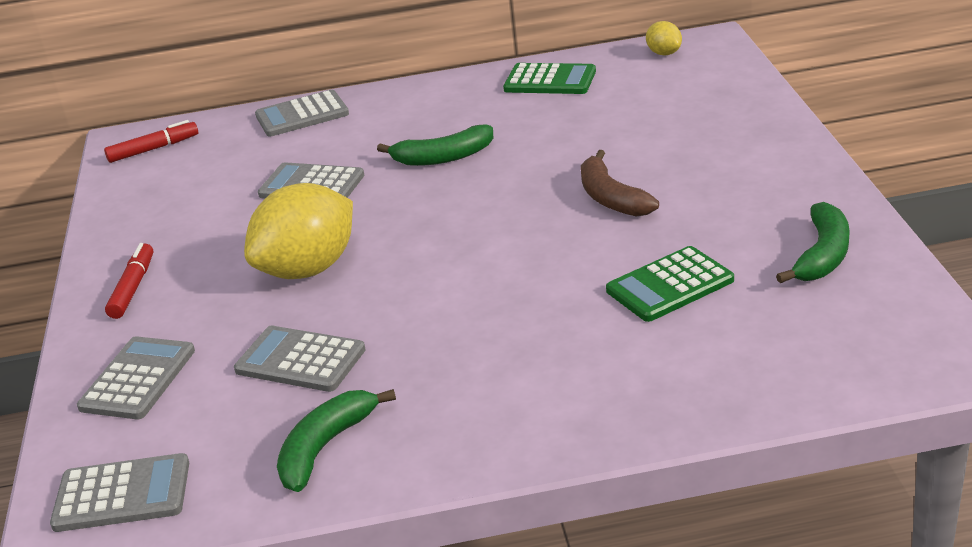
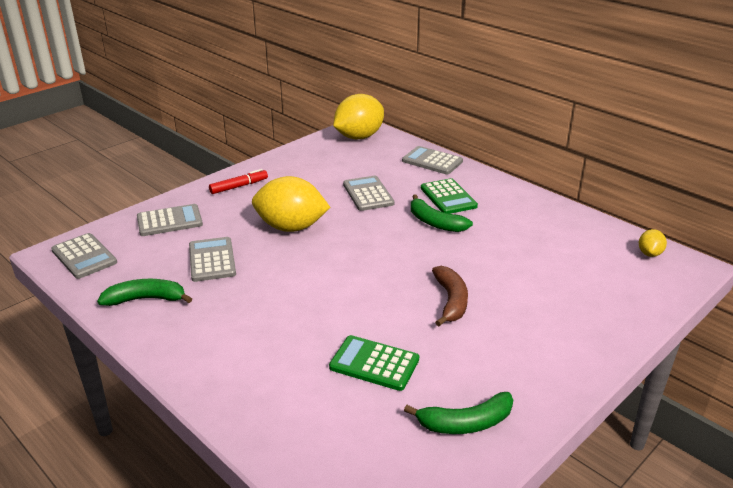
camera: 50 degrees right, 0 degrees up
(153, 149) = (359, 137): red marker -> yellow lemon
(550, 81) = (560, 223): green calculator -> green calculator (448, 197)
(611, 198) = (451, 301): brown banana -> brown banana turned 150 degrees clockwise

